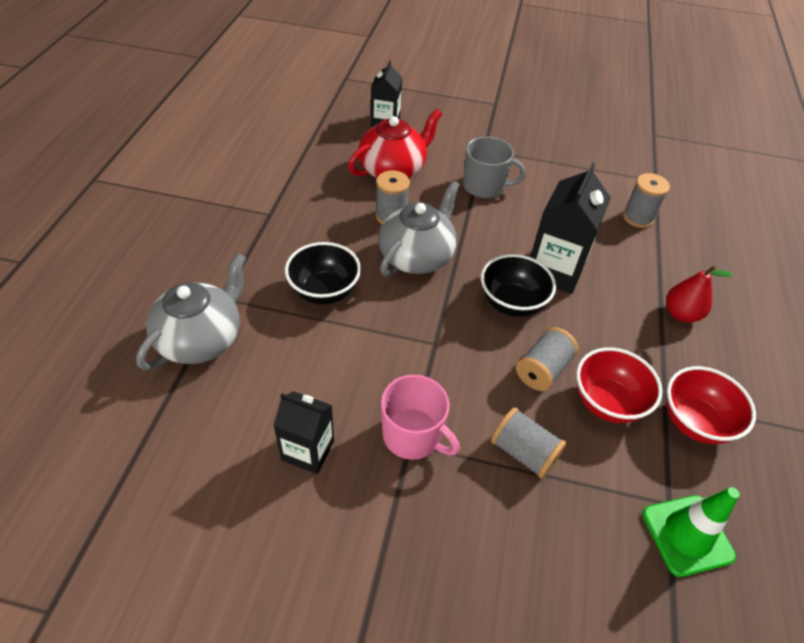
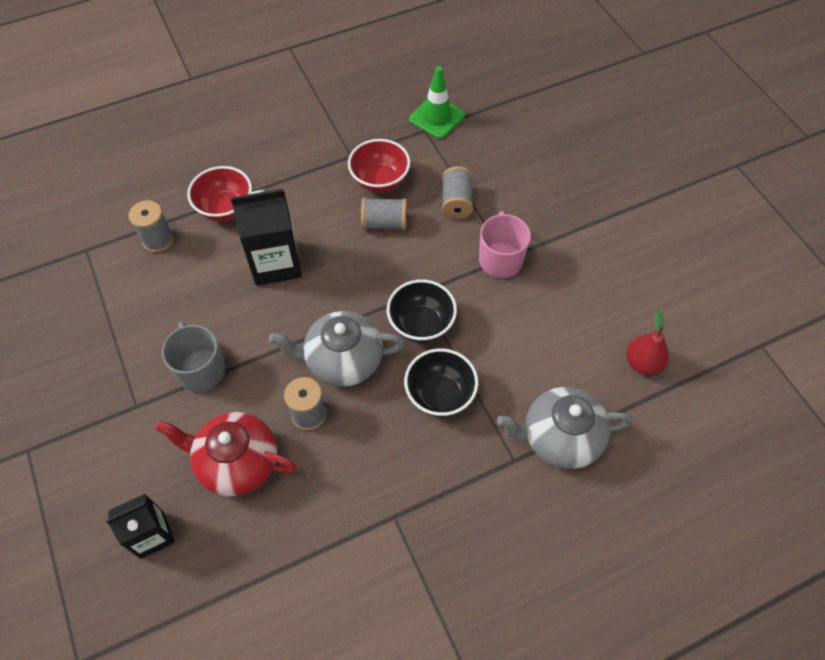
camera: 125 degrees left, 10 degrees up
(308, 450) = (564, 303): black carton -> none
(512, 303) = (338, 270): black bowl -> black bowl (421, 325)
(681, 314) = (260, 174): red pear -> red pear (642, 363)
(694, 422) = (355, 138): red bowl -> red bowl (226, 209)

